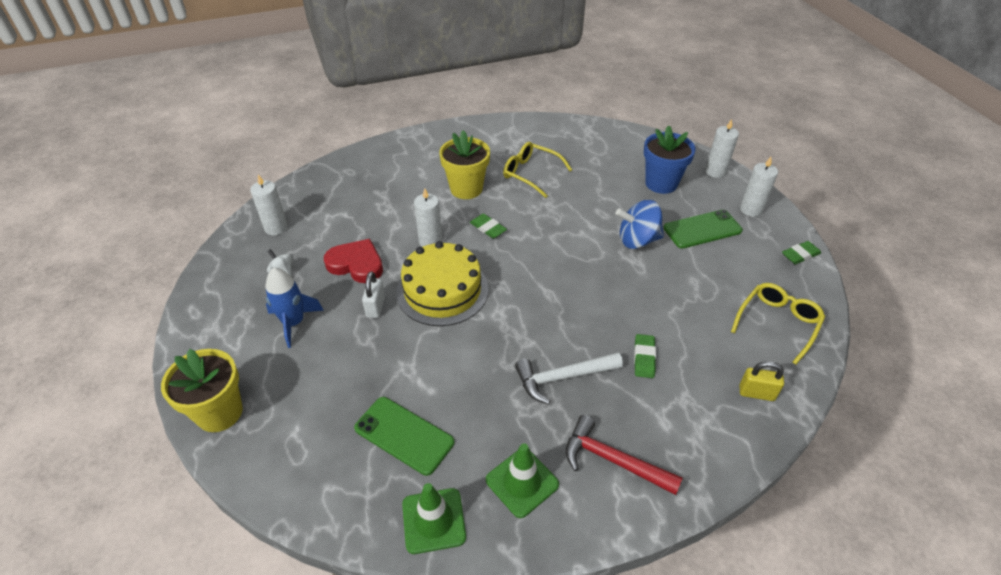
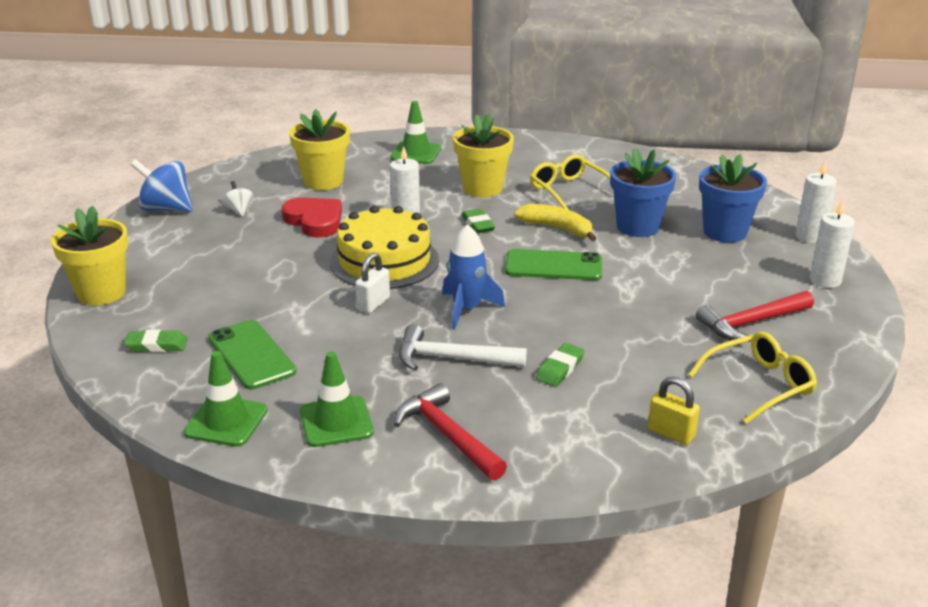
camera: 25 degrees right, 15 degrees down
(276, 228) = (260, 177): white candle -> none
(294, 323) = (218, 249): blue rocket -> blue rocket (467, 309)
(334, 218) = (323, 181): none -> yellow flower pot
(375, 307) = (306, 256): white padlock -> white padlock (373, 304)
(390, 165) = (416, 153): none -> green traffic cone
(548, 214) = (557, 228): none -> yellow banana
(601, 196) = (637, 227): none -> blue flower pot
(637, 240) = (646, 273): blue spinning top -> blue spinning top (166, 209)
(702, 229) = (740, 282): green phone -> green phone (553, 266)
(734, 266) = (751, 323): none -> red hammer
(800, 255) = (853, 335): green eraser -> green eraser (157, 345)

